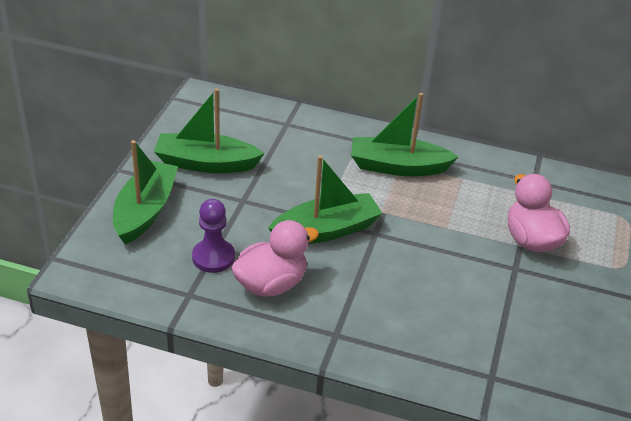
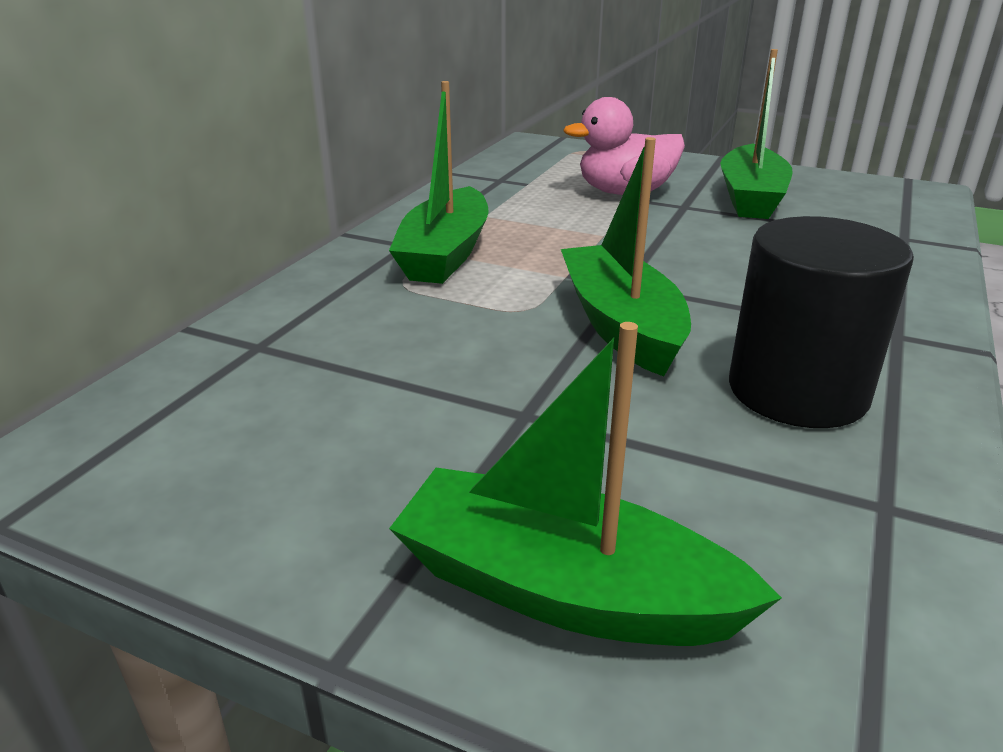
camera: 80 degrees left, 10 degrees down
(206, 163) = (366, 465): green boat -> green boat (751, 198)
(213, 257) = (737, 464): purple pawn -> none
(271, 284) = (797, 391): pink duck -> black cylinder

